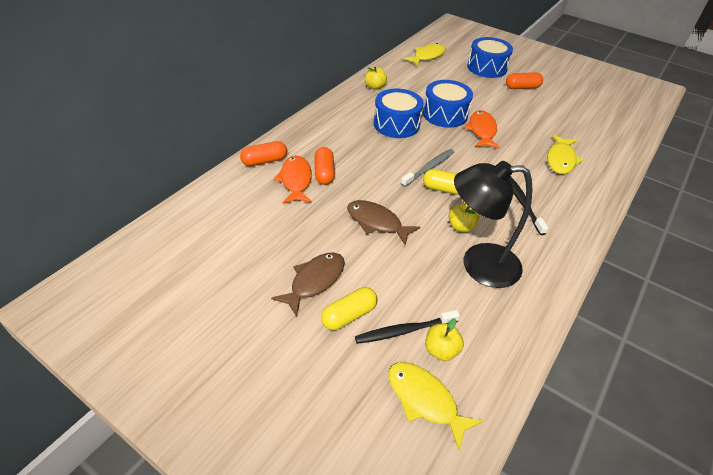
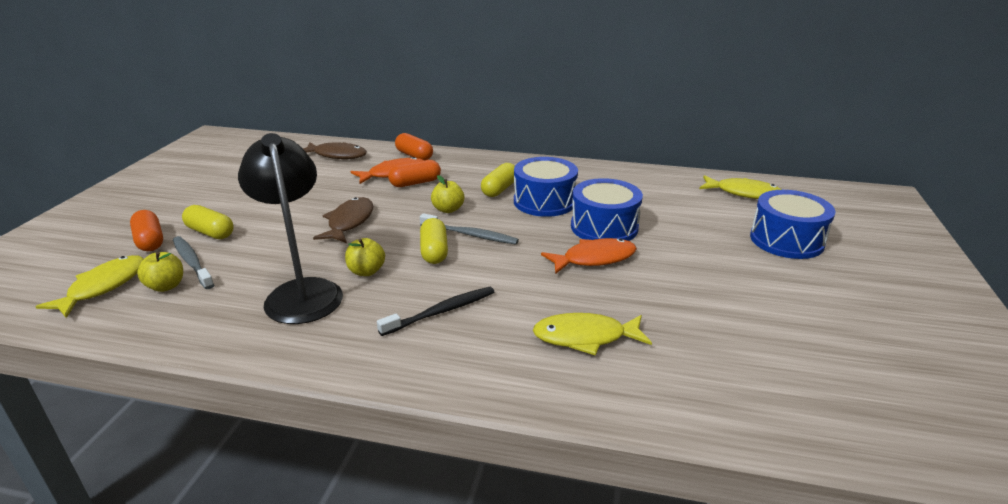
camera: 70 degrees right, 15 degrees down
(314, 281) = (252, 209): brown fish -> brown fish (337, 155)
(364, 136) = (499, 189): none -> yellow capsule
(375, 87) = (613, 176): yellow apple -> yellow apple (448, 209)
(404, 331) = (192, 262): black toothbrush -> grey toothbrush
(522, 87) = (770, 278): orange capsule -> orange capsule (150, 241)

